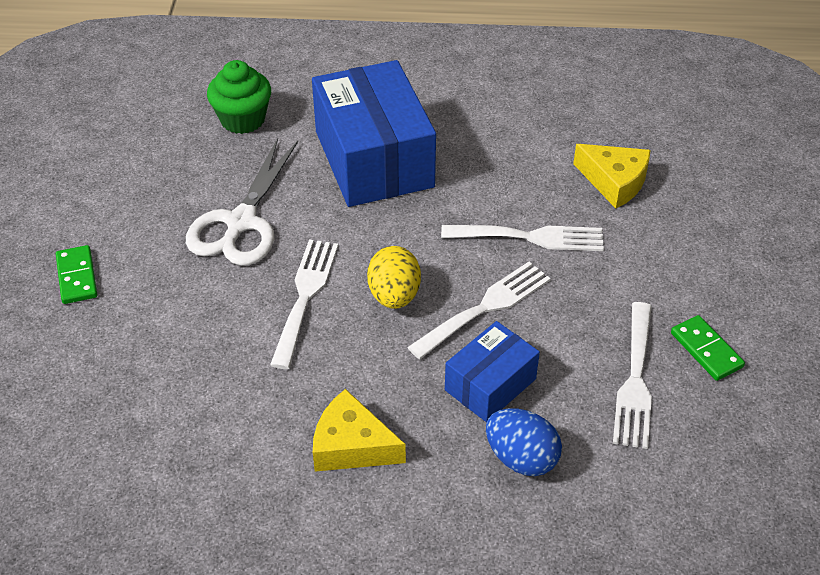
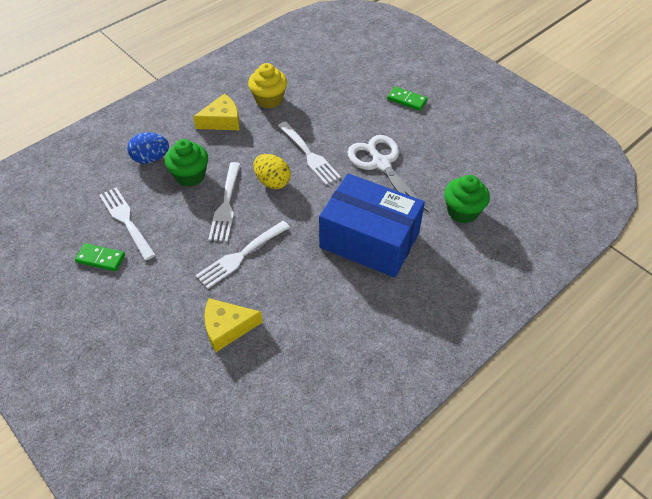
camera: 135 degrees right, 5 degrees up
(241, 429) = (269, 99): none -> yellow cupcake
(490, 384) = (190, 175): blue box -> green cupcake

